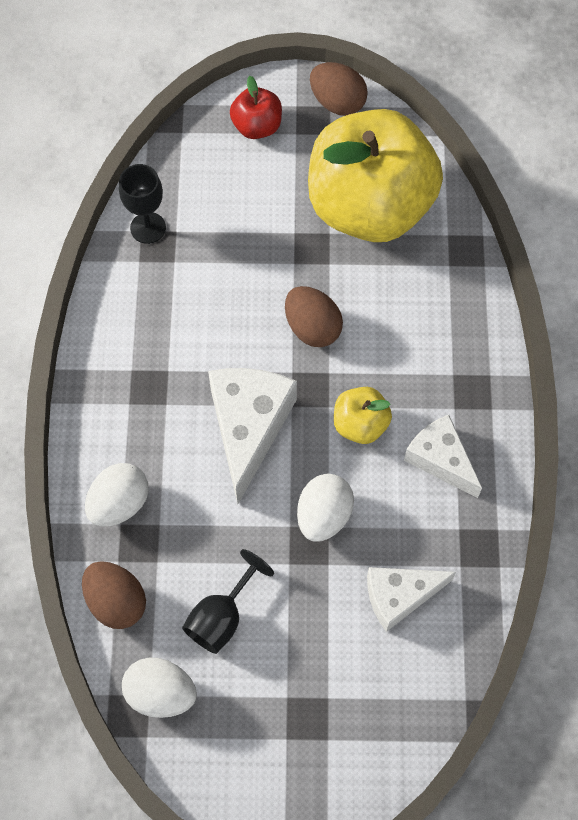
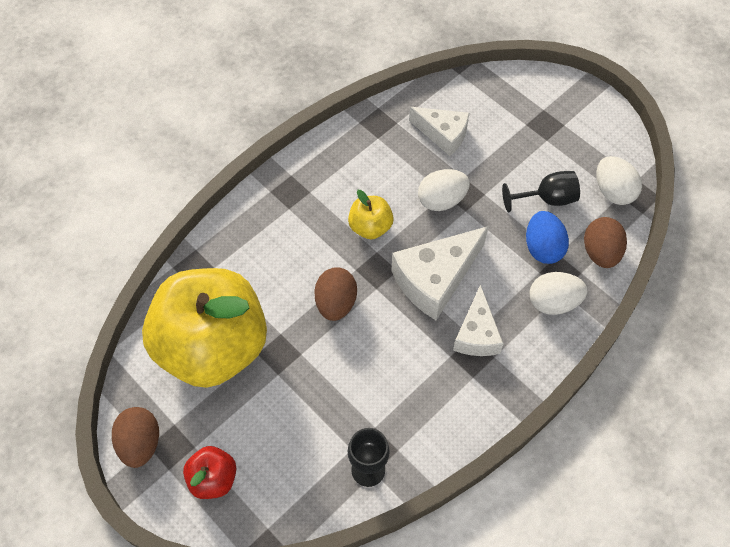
camera: 135 degrees left, 5 degrees down
(178, 554) = (542, 248): none -> blue egg
(440, 459) = (348, 174): white cheese -> white cheese (476, 334)

